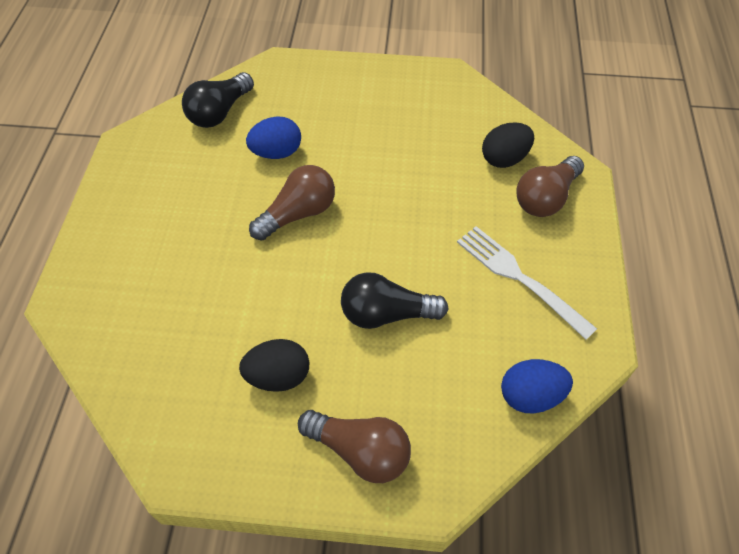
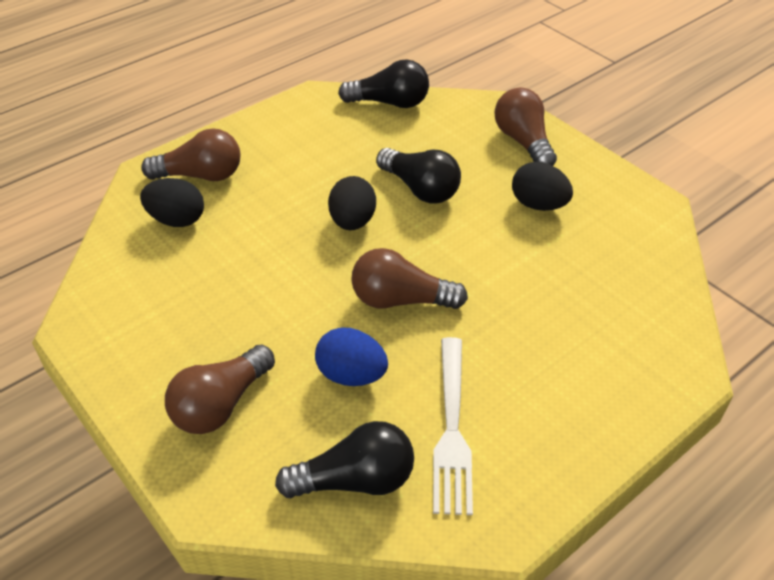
camera: 135 degrees left, 10 degrees down
(325, 95) = (221, 404): none -> brown light bulb
(398, 245) = (352, 222): none -> black egg
(519, 278) = (302, 149): white fork -> white fork (452, 429)
(530, 396) = (390, 103): blue egg -> black light bulb

